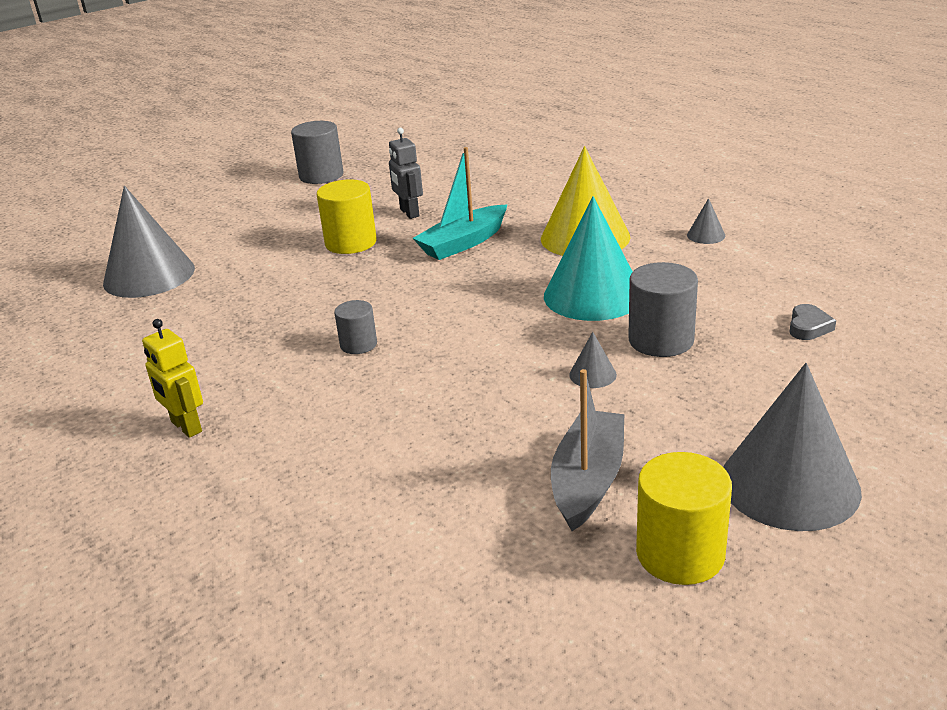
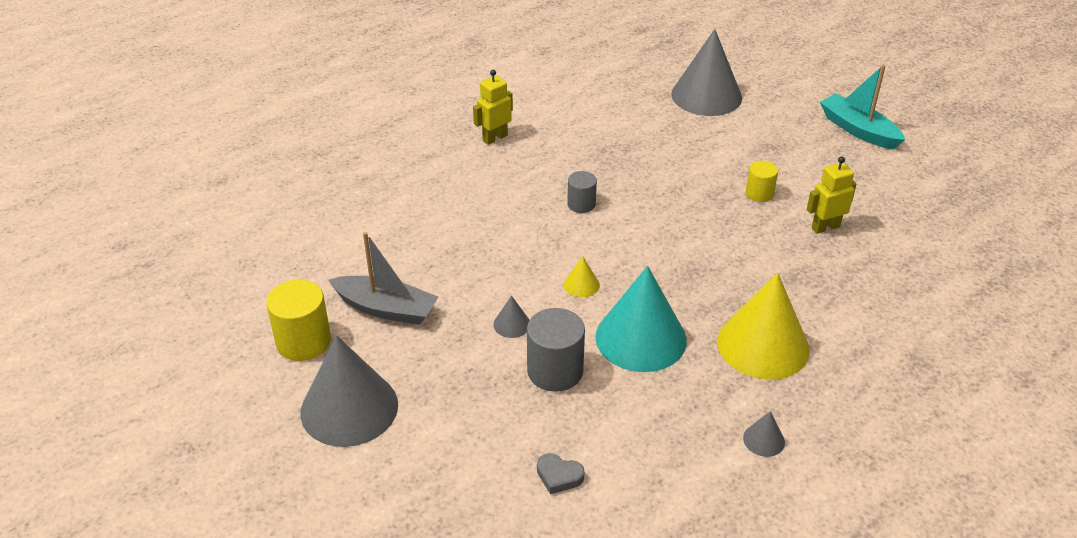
camera: 90 degrees right, 10 degrees up
(321, 175) = (919, 168): grey cylinder -> none
(351, 243) = (759, 193): yellow cylinder -> yellow cylinder, size x0.60
(409, 213) = (825, 227): grey robot -> yellow robot
(463, 243) = (755, 261): turquoise boat -> turquoise boat (858, 130)
(513, 334) = (581, 284): none -> yellow cone

